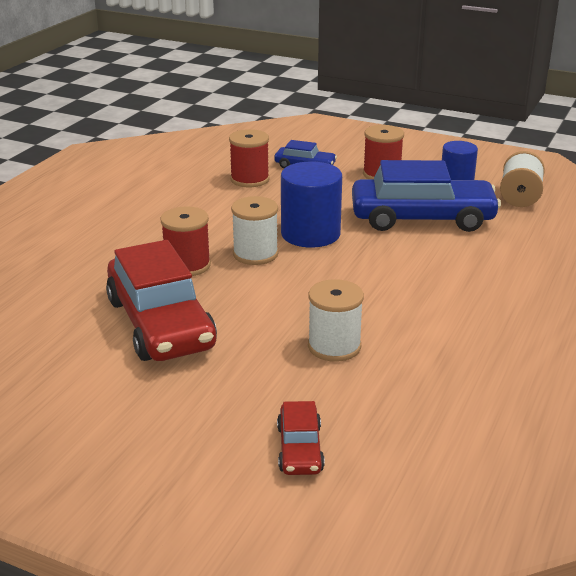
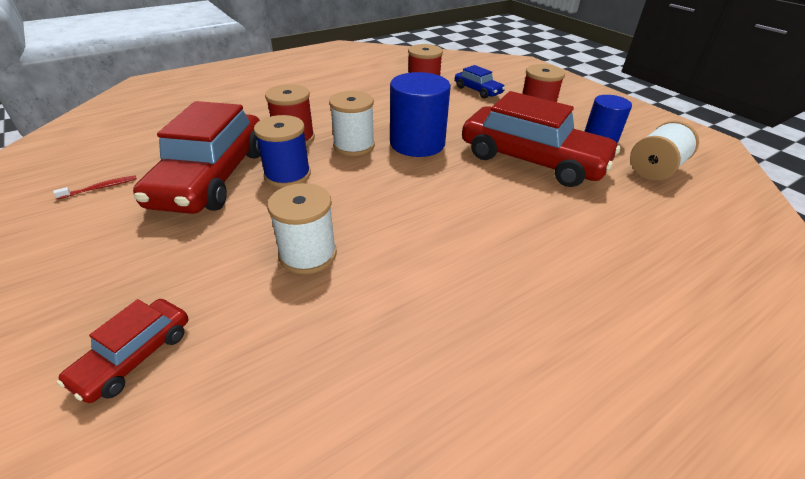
camera: 30 degrees right, 10 degrees up
(61, 369) = (100, 188): none -> red toothbrush
(230, 298) = (287, 175): none -> blue spool
(422, 218) = (532, 160): blue car -> red car

